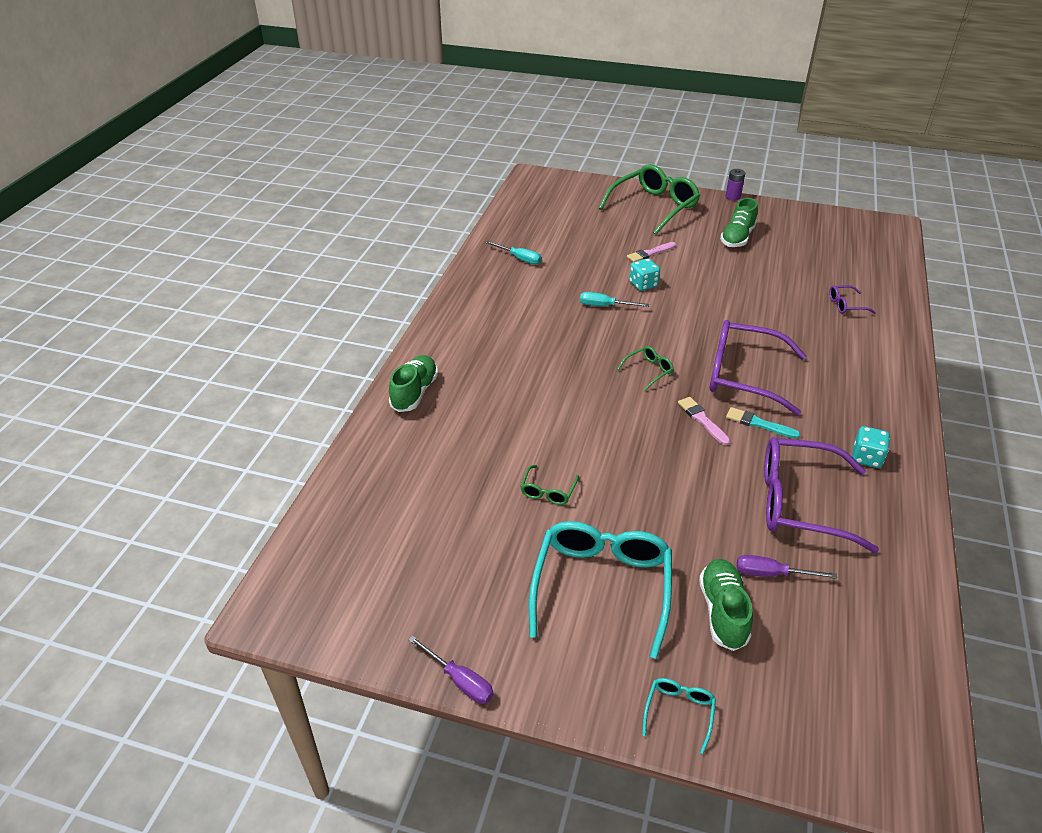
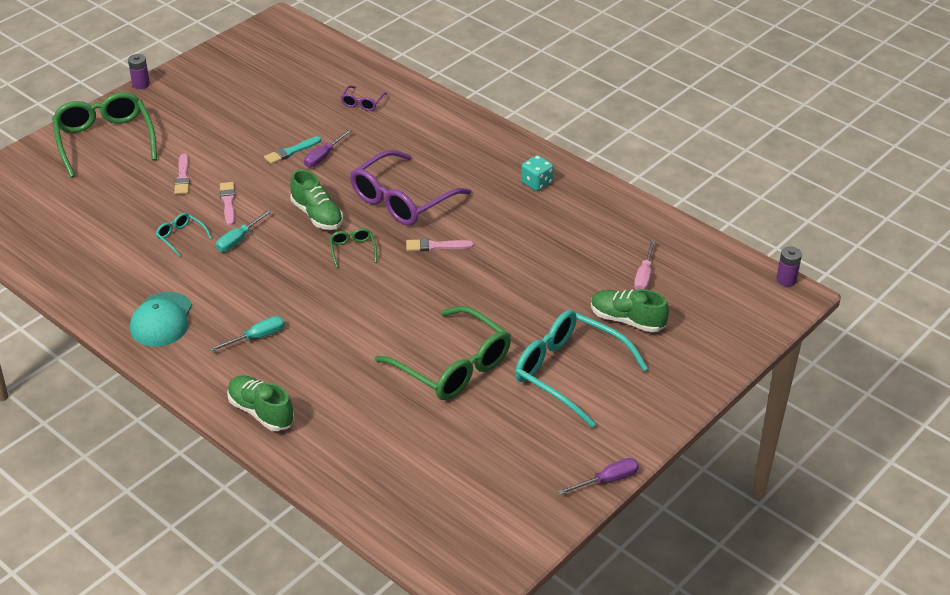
camera: 65 degrees left, 0 degrees up
(483, 304) = (161, 320): none -> turquoise cap
(519, 258) = (105, 267): turquoise screwdriver -> turquoise screwdriver (257, 337)
(548, 491) = (453, 366): green glasses -> green glasses, size x2.28
(643, 284) = (228, 202): turquoise dice -> pink brush
(679, 712) = (692, 376): turquoise glasses -> turquoise glasses (181, 237)
(737, 238) = (211, 113): green shoe -> green shoe (317, 215)
(759, 424) = (463, 218): turquoise brush -> turquoise brush (291, 151)
(771, 574) = (610, 282): purple screwdriver -> purple screwdriver (323, 156)
(800, 502) = (556, 237): purple glasses -> none
(809, 603) = (644, 276): none -> pink screwdriver
(945, 769) = (786, 280): none -> purple battery

